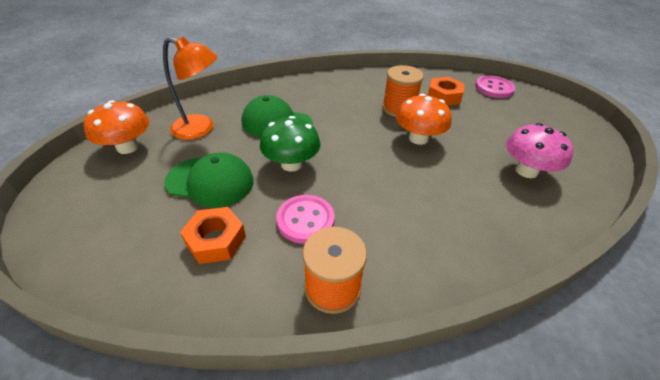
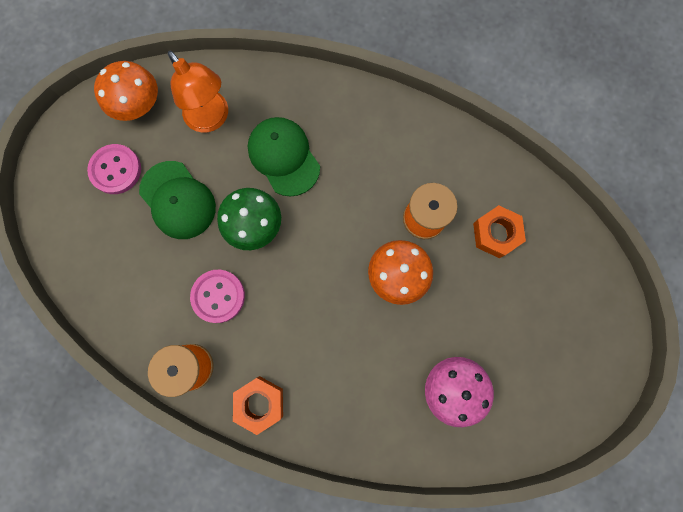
camera: 40 degrees right, 35 degrees up
(216, 240) = (145, 268): orange nut -> orange nut (260, 403)
(494, 88) = (573, 261): pink button -> pink button (116, 170)

